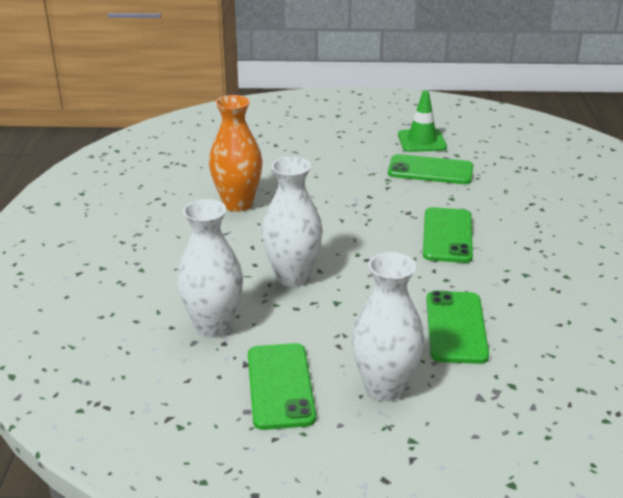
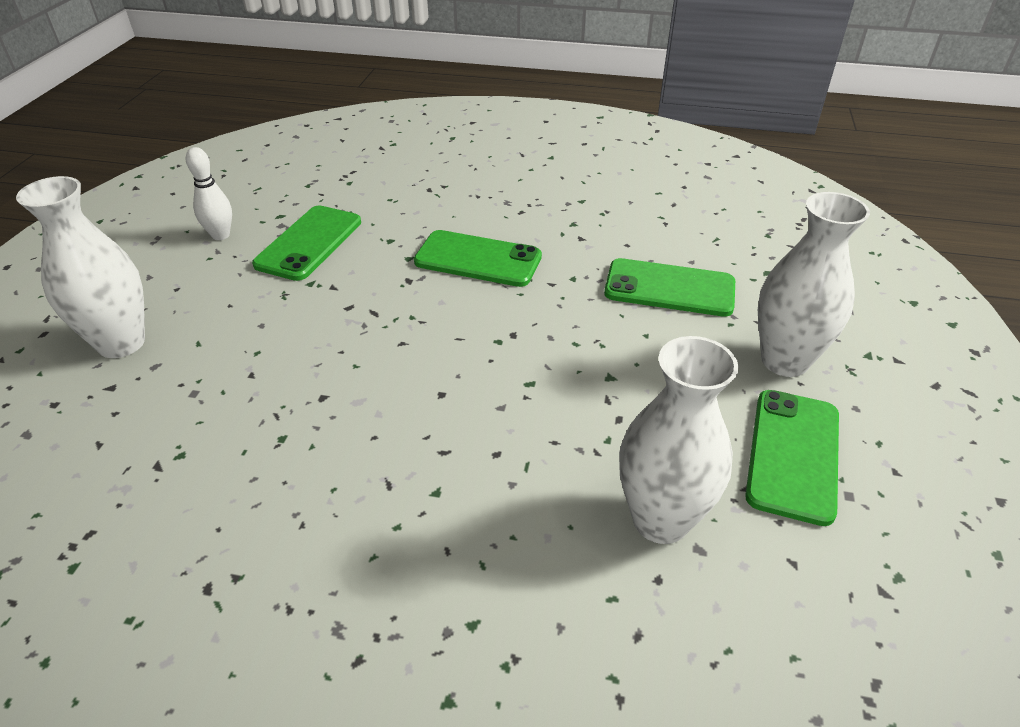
camera: 80 degrees left, 10 degrees up
(238, 204) = (298, 458): orange vase -> none
(280, 386) = (793, 455): green phone -> green phone turned 75 degrees counterclockwise
(292, 277) = (541, 413): white vase -> white vase (121, 343)
(422, 141) = (221, 235): green traffic cone -> white bowling pin

